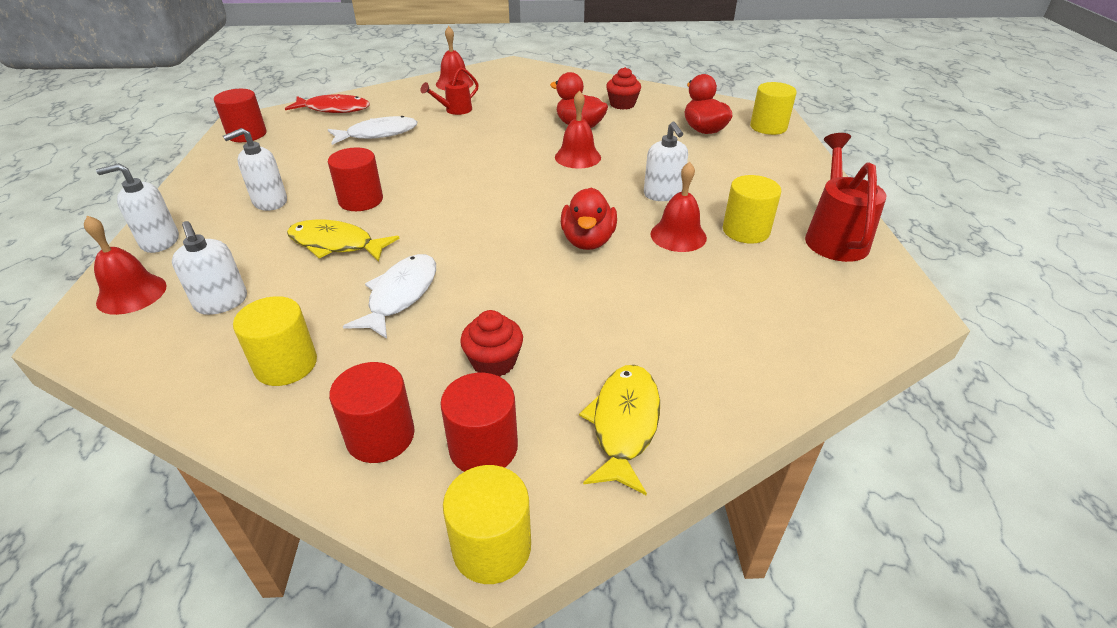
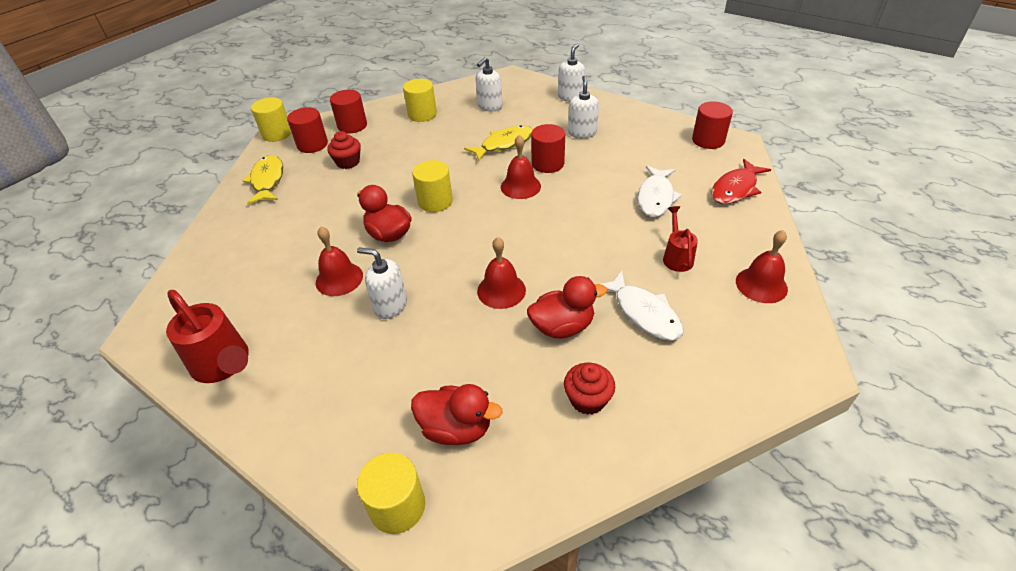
camera: 130 degrees right, 5 degrees up
(131, 294) = (526, 87): red bell -> red bell (520, 186)
(221, 302) = (489, 106): white soap dispenser -> white soap dispenser turned 60 degrees counterclockwise
(400, 295) = (430, 152): white fish -> white fish (644, 313)
(624, 424) = (267, 180): yellow fish -> yellow fish turned 150 degrees counterclockwise
(746, 231) = (296, 318): yellow cylinder -> yellow cylinder (435, 201)

